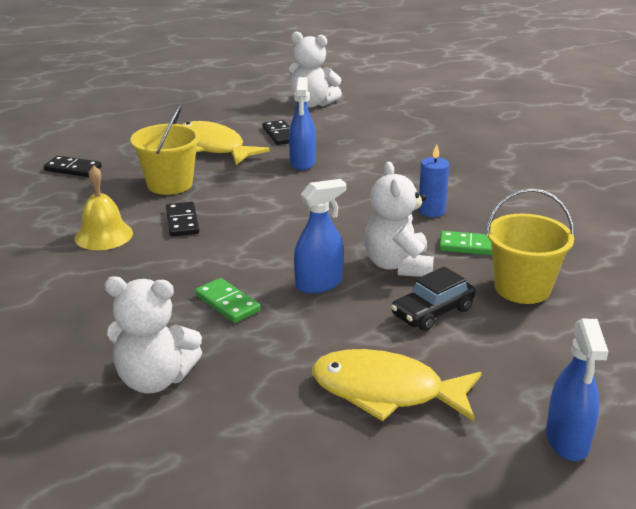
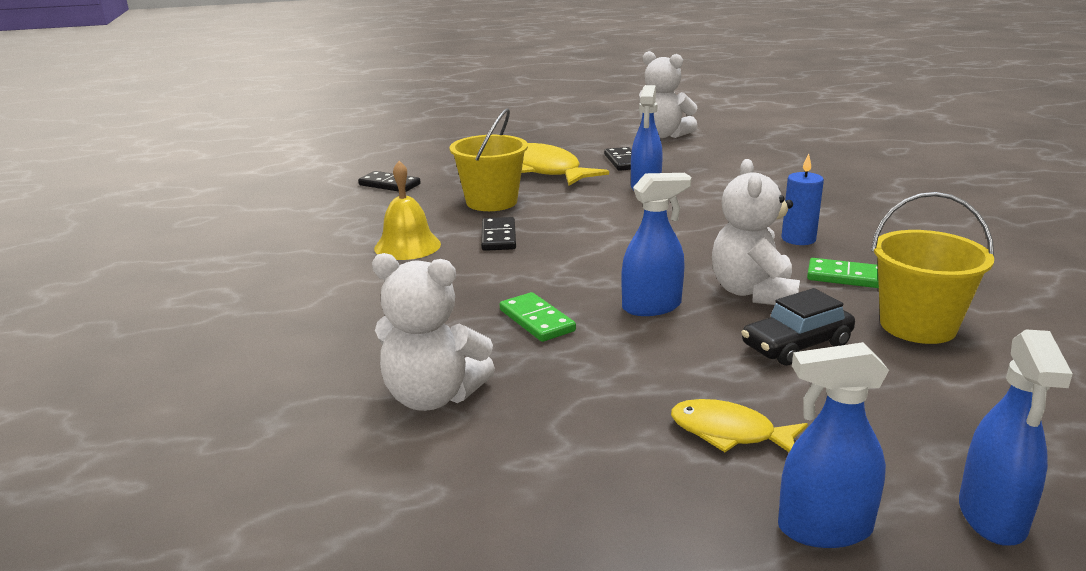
camera: 10 degrees right, 5 degrees down
(386, 391) = (729, 433): yellow fish -> yellow fish, size x0.59
(455, 460) = (824, 529): none -> blue spray bottle

